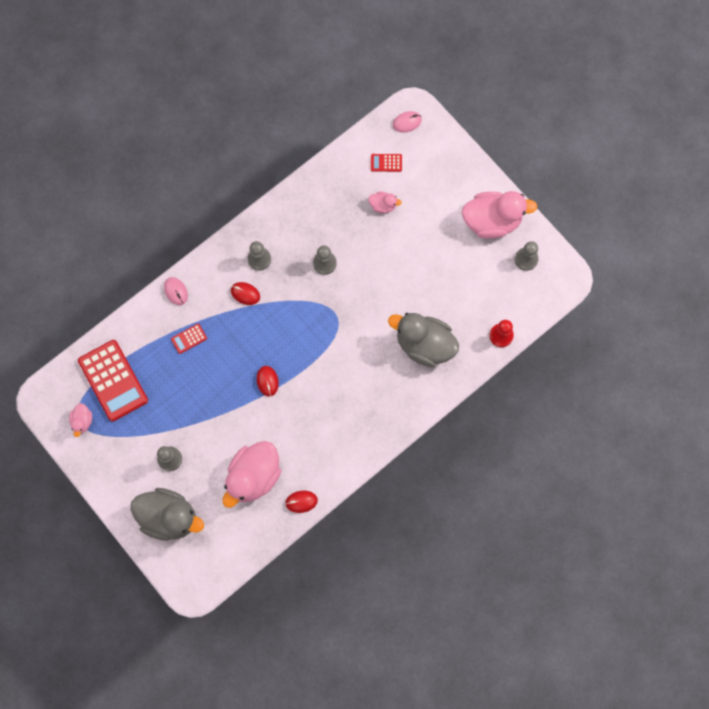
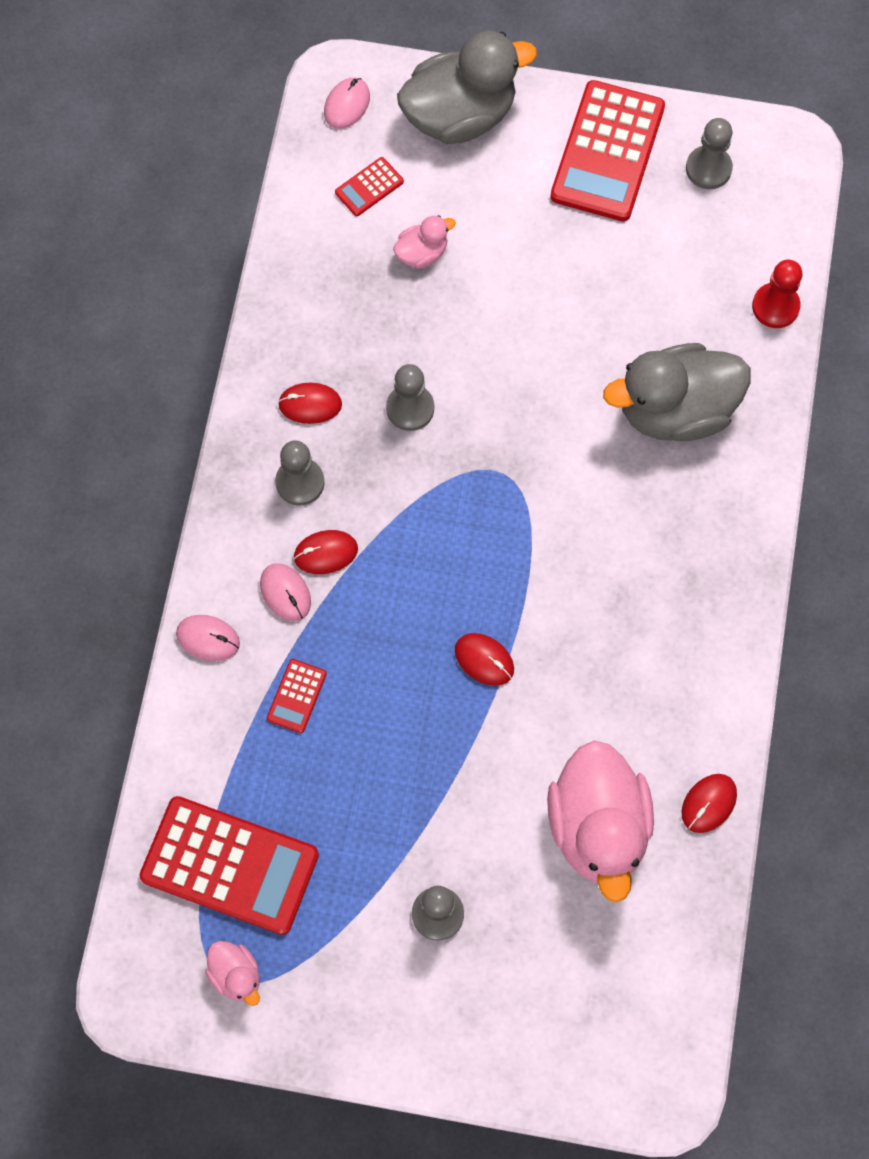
camera: 40 degrees left, 5 degrees down
(169, 517) = (522, 1009): grey duck -> grey duck (460, 115)
(218, 297) = (285, 593): none -> pink mouse
(289, 232) = (310, 404): none -> red mouse
(492, 221) = (607, 152): pink duck -> red calculator

